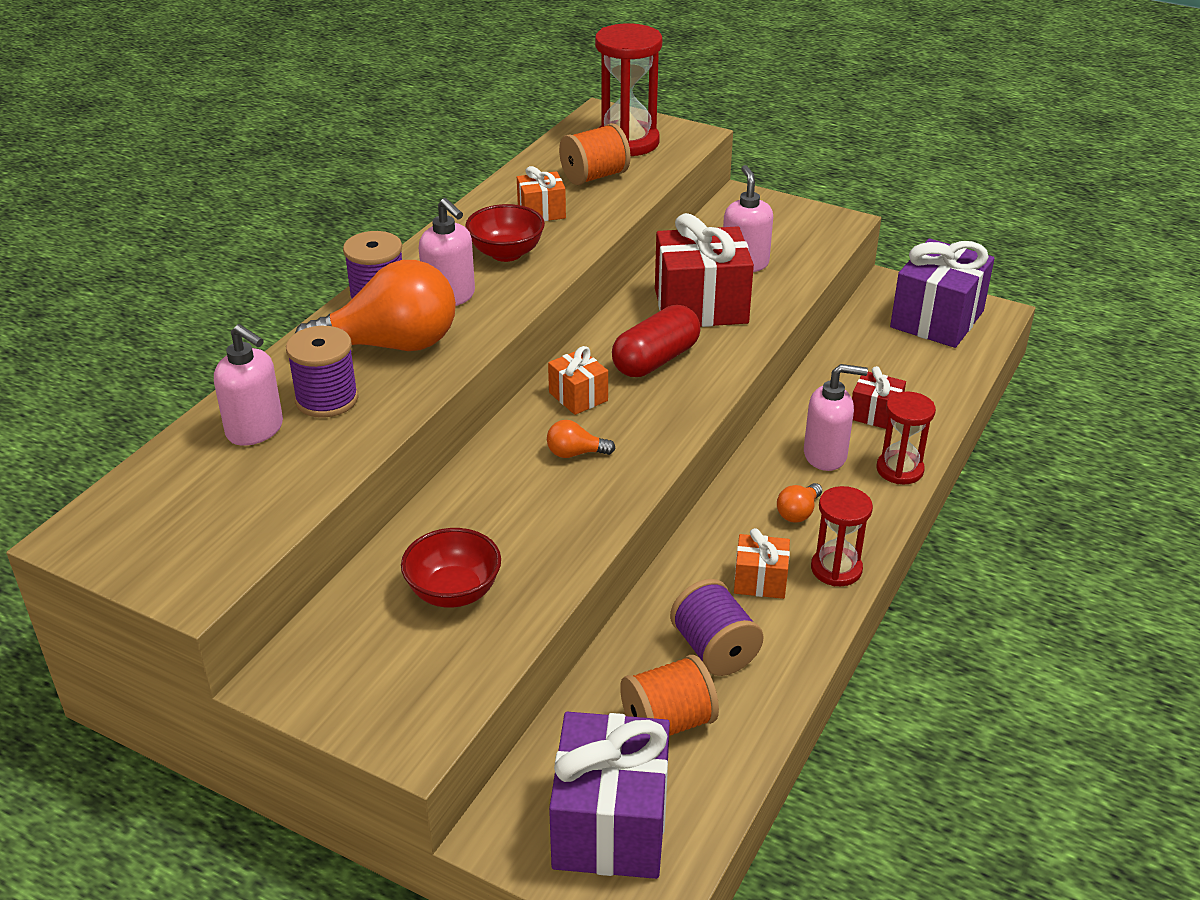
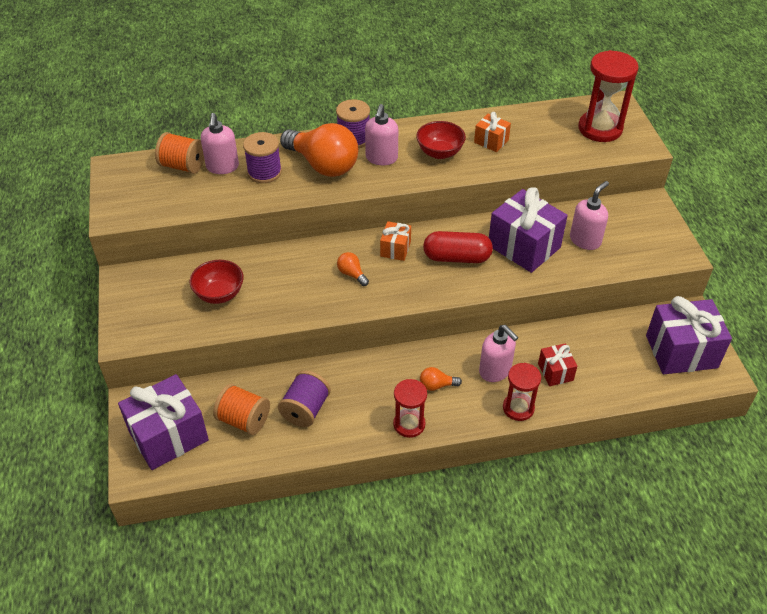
camera: 50 degrees right, 10 degrees up
(594, 176) = (549, 138): orange spool -> orange spool (183, 166)
(701, 306) = (524, 246): red gift -> purple gift
(760, 581) = (370, 399): orange gift -> none

